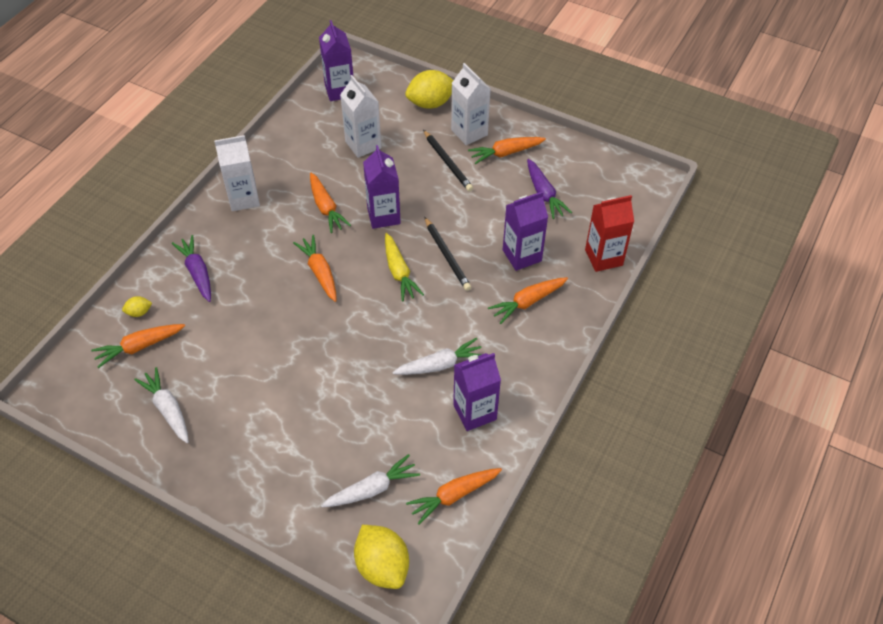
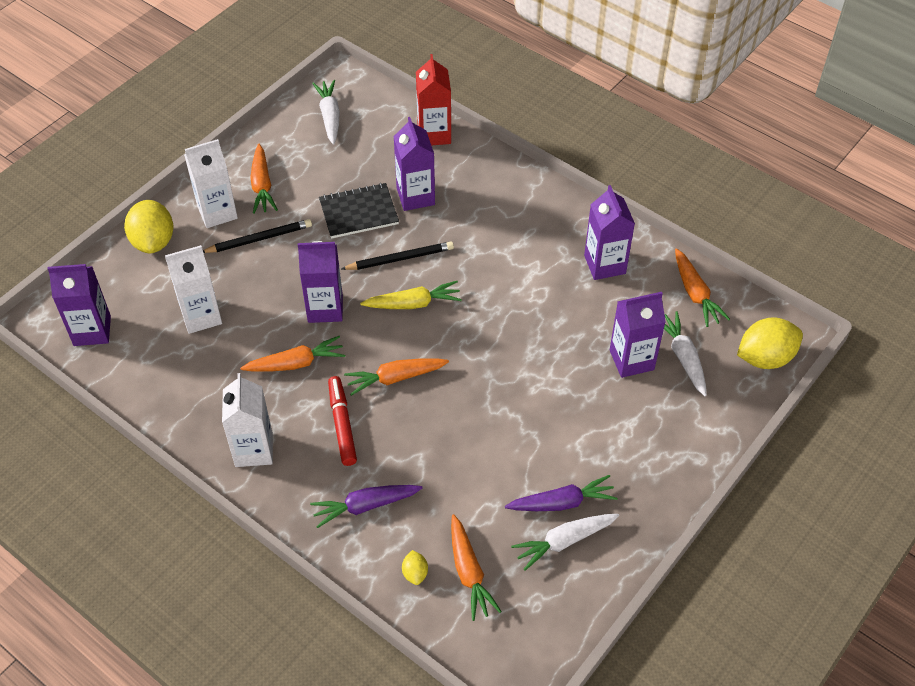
camera: 80 degrees left, 0 degrees up
(271, 246) = (342, 424): none -> red marker
(362, 444) = (631, 360): none -> purple carton
(440, 365) = (543, 284): white carrot -> white carrot (329, 116)
(492, 219) = (358, 212): none -> black notebook
(527, 302) = (478, 202): orange carrot -> none
(544, 194) = (334, 164): purple carrot -> purple carrot (562, 502)

